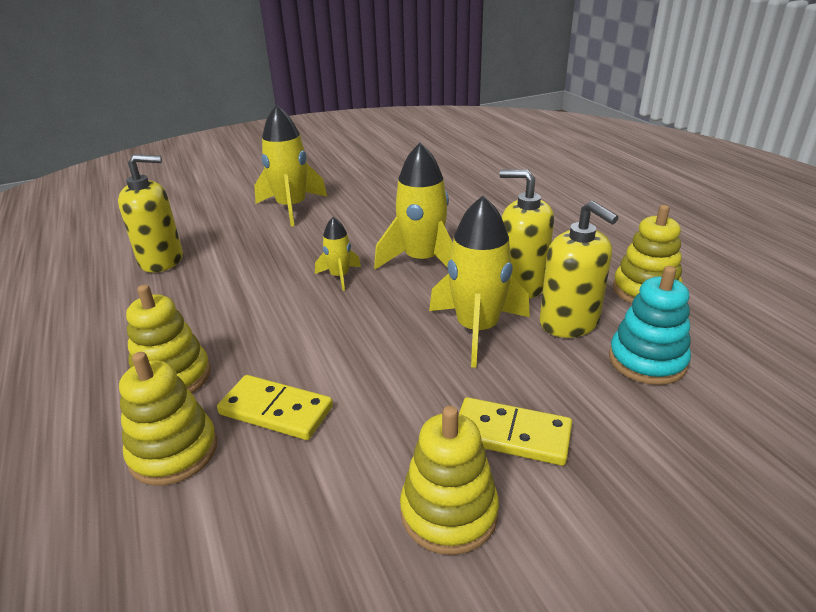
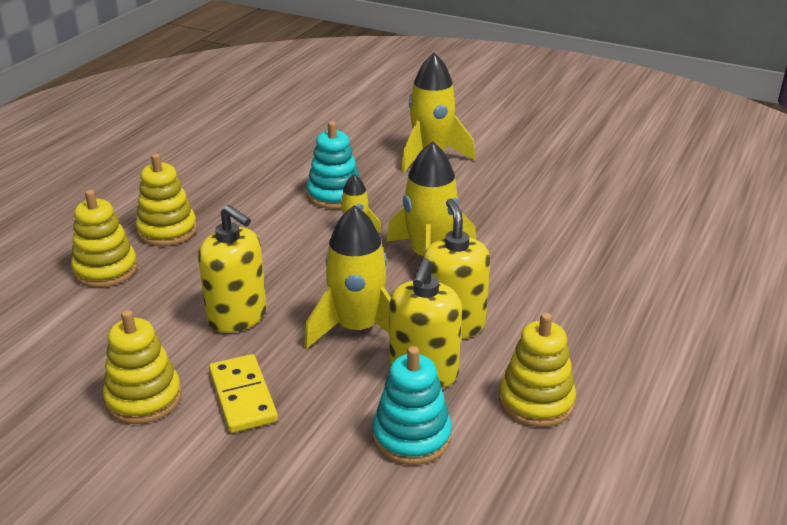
camera: 50 degrees right, 0 degrees up
(161, 260) = (285, 149): yellow soap dispenser -> yellow soap dispenser (237, 316)
(273, 265) = (334, 195): none -> turquoise stacking toy
(276, 410) = (174, 286): yellow domino -> none

